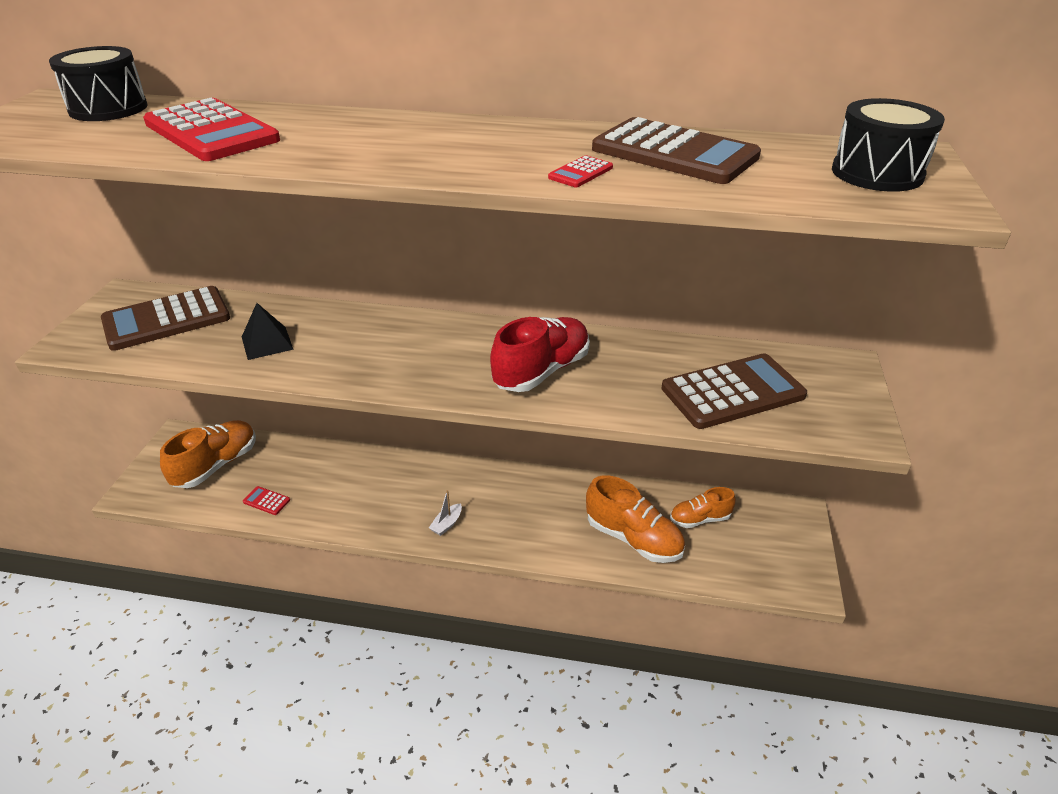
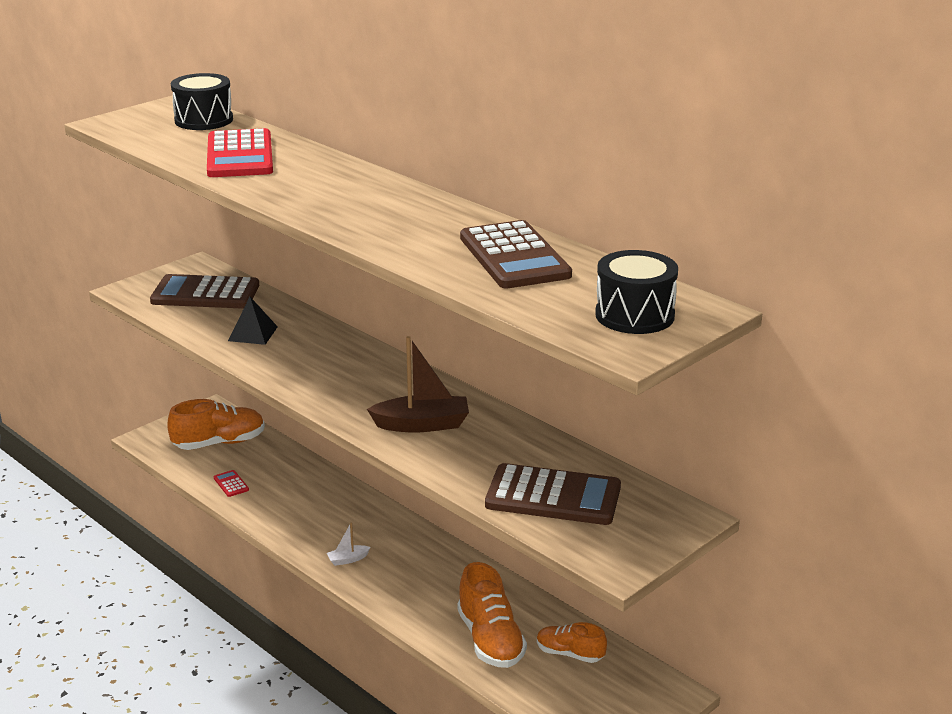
camera: 35 degrees right, 10 degrees down
(541, 371) = (422, 424): red shoe -> brown boat
(580, 173) = (421, 251): red calculator -> none

